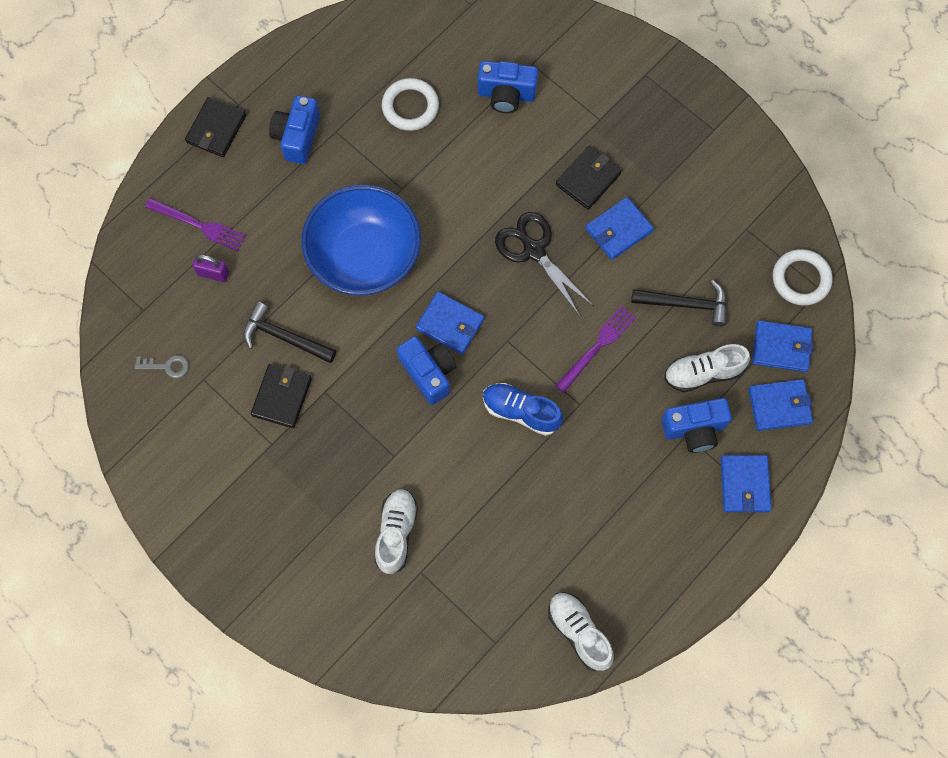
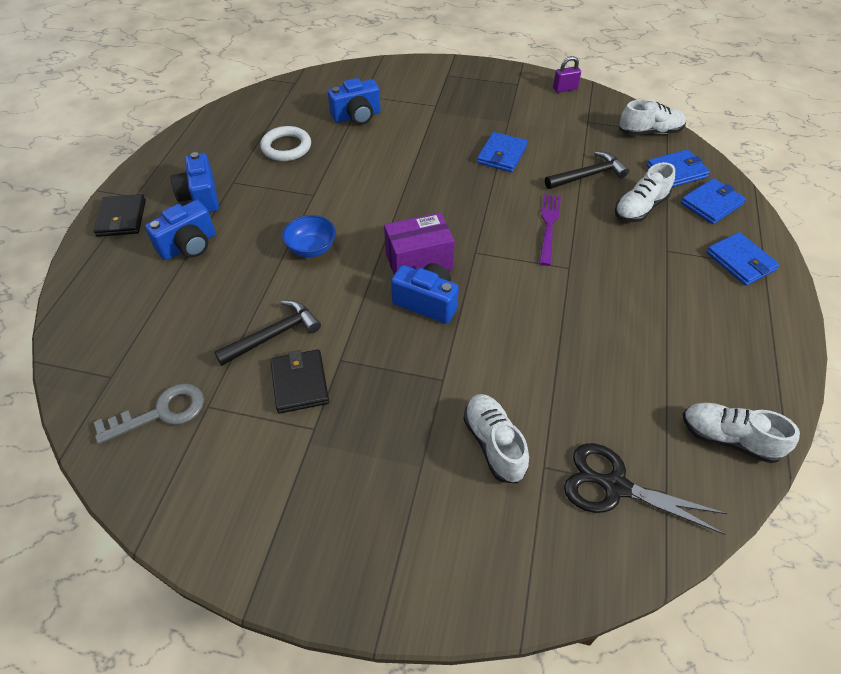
camera: 30 degrees left, 20 degrees down
(167, 366) = (161, 413): grey key -> grey key, size x1.70
(199, 225) = (139, 288): purple fork -> none
(213, 273) = (172, 317): purple padlock -> purple padlock (565, 89)
(284, 337) = (273, 335): black hammer -> black hammer turned 150 degrees clockwise
(364, 257) = (311, 248): blue bowl -> blue bowl, size x0.46
(450, 324) = (419, 262): blue wallet -> purple box
(521, 412) = (527, 294): blue shoe -> none
(534, 250) = (449, 190): black scissors -> black scissors (615, 486)
(588, 179) = (455, 137): black wallet -> none
(694, 429) = (669, 244): blue camera -> blue camera (189, 245)
(801, 279) = (650, 132): white ring -> white shoe

